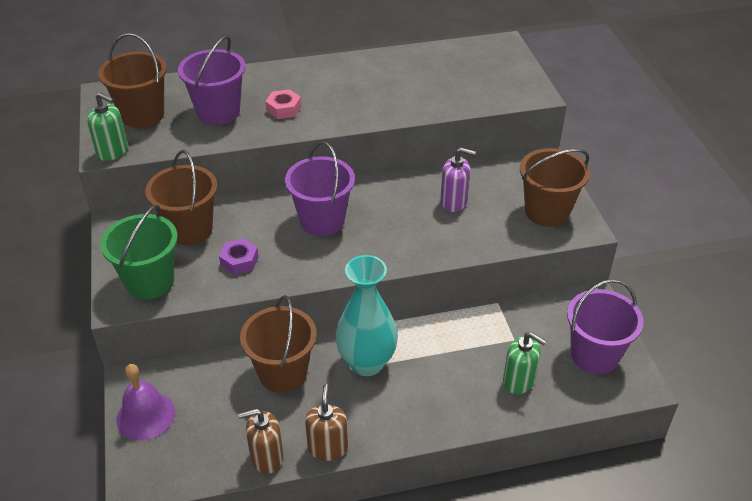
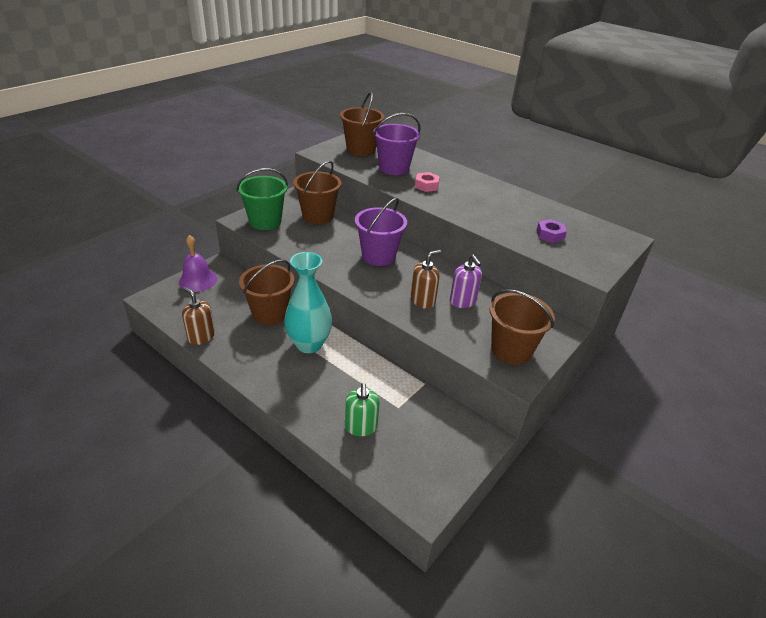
camera: 50 degrees right, 5 degrees down
(112, 151) = (321, 154): green soap dispenser -> none
(239, 261) = (311, 242): purple nut -> purple nut (550, 235)
(327, 447) = (227, 358): brown soap dispenser -> brown soap dispenser (423, 301)
(594, 355) = (428, 462): purple bucket -> none

